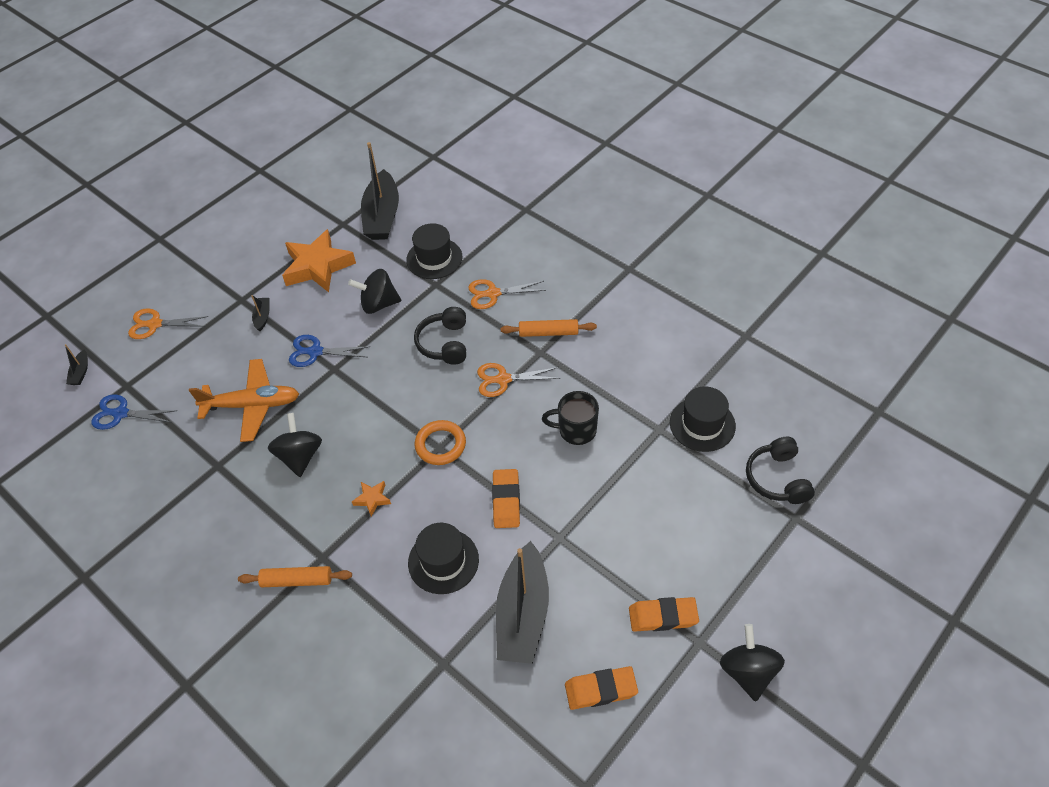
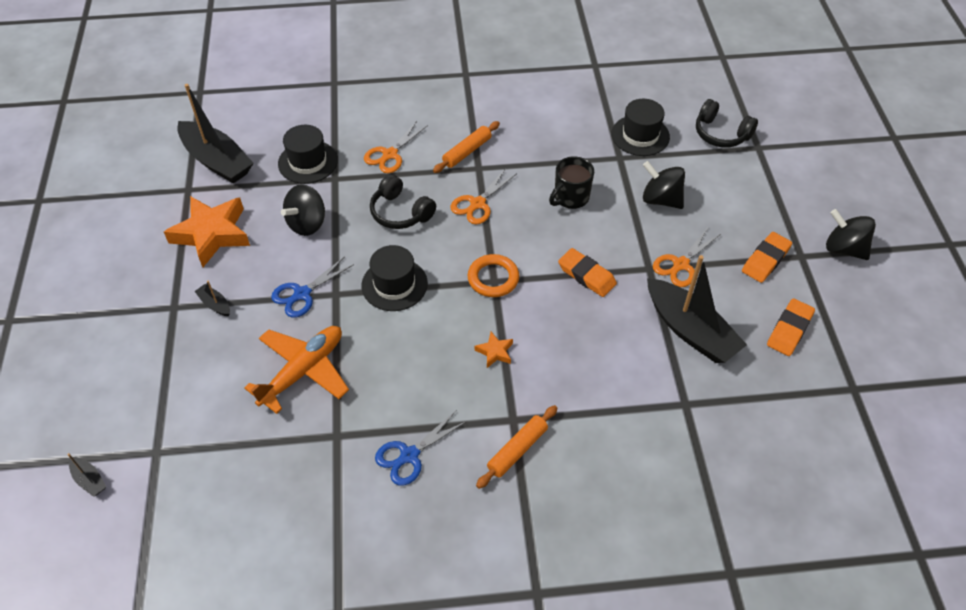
camera: 50 degrees left, 0 degrees up
(121, 413) = (185, 475): blue scissors -> blue scissors (409, 455)
(155, 324) = (112, 386): orange scissors -> orange scissors (681, 264)
(300, 456) = (397, 372): black spinning top -> black spinning top (660, 199)
(443, 561) = (599, 346): black hat -> black hat (394, 284)

